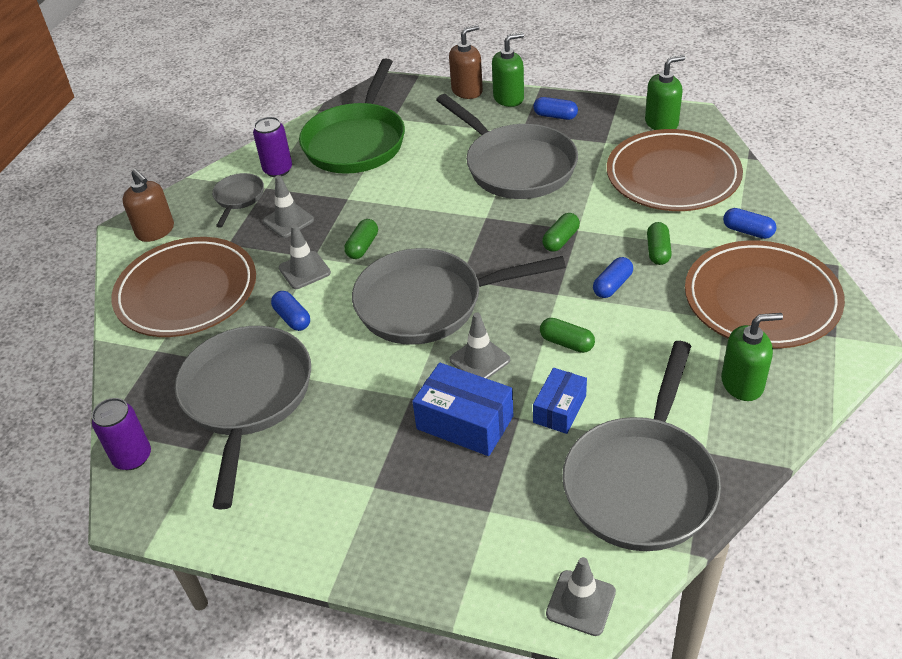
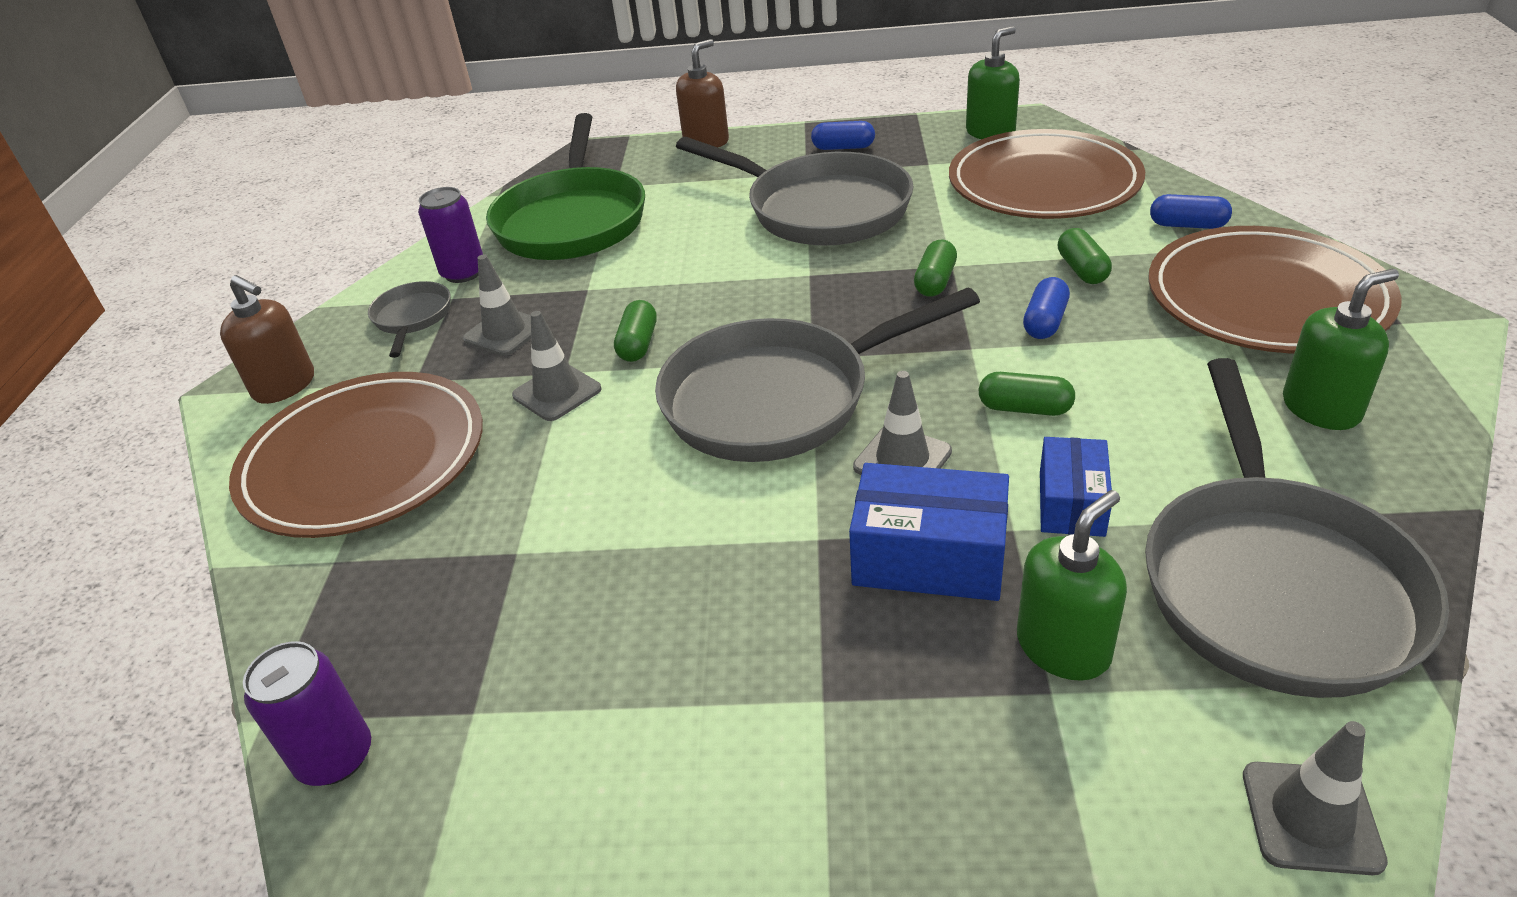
camera: 15 degrees left, 5 degrees down
(247, 398) = (527, 602): grey pan -> none
(292, 318) = (563, 463): blue capsule -> none
(508, 98) = (768, 139): green soap dispenser -> green soap dispenser (1063, 647)

